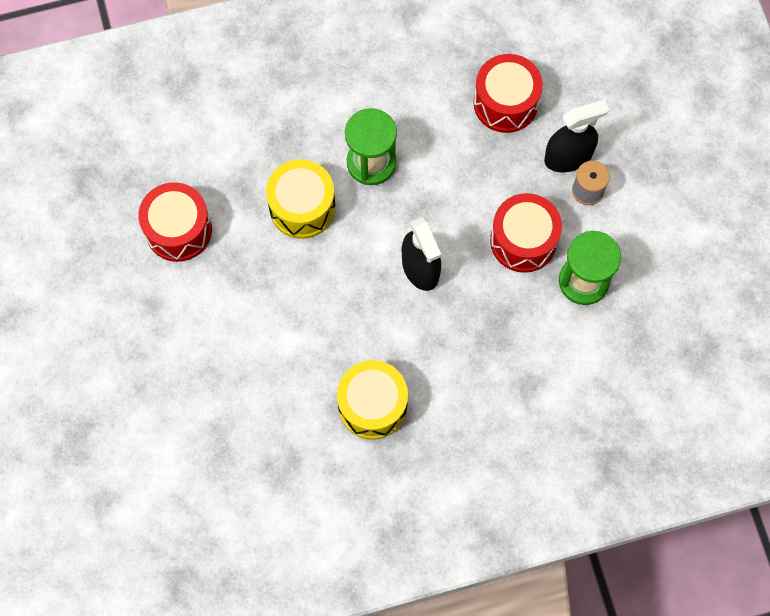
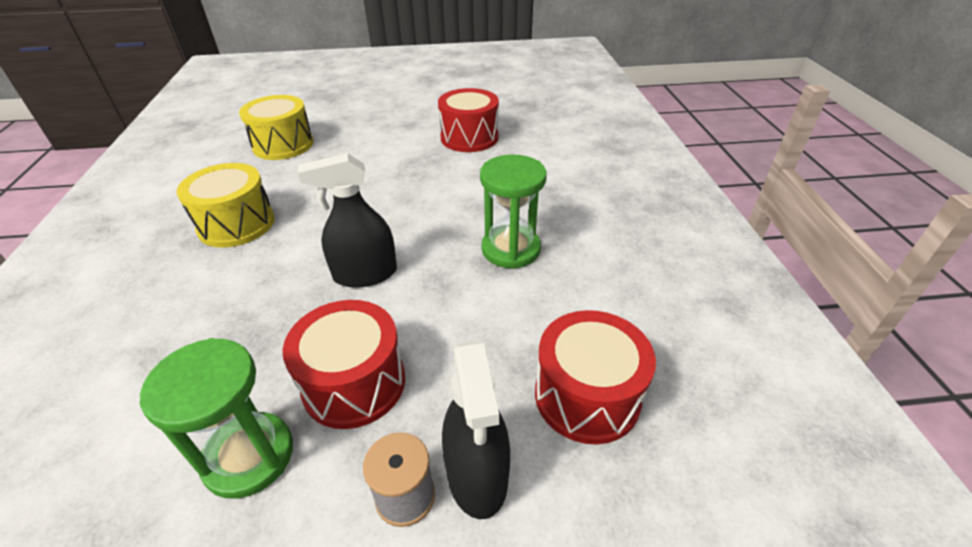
camera: 100 degrees right, 30 degrees down
(302, 207) = (470, 199): yellow drum -> yellow drum (283, 145)

